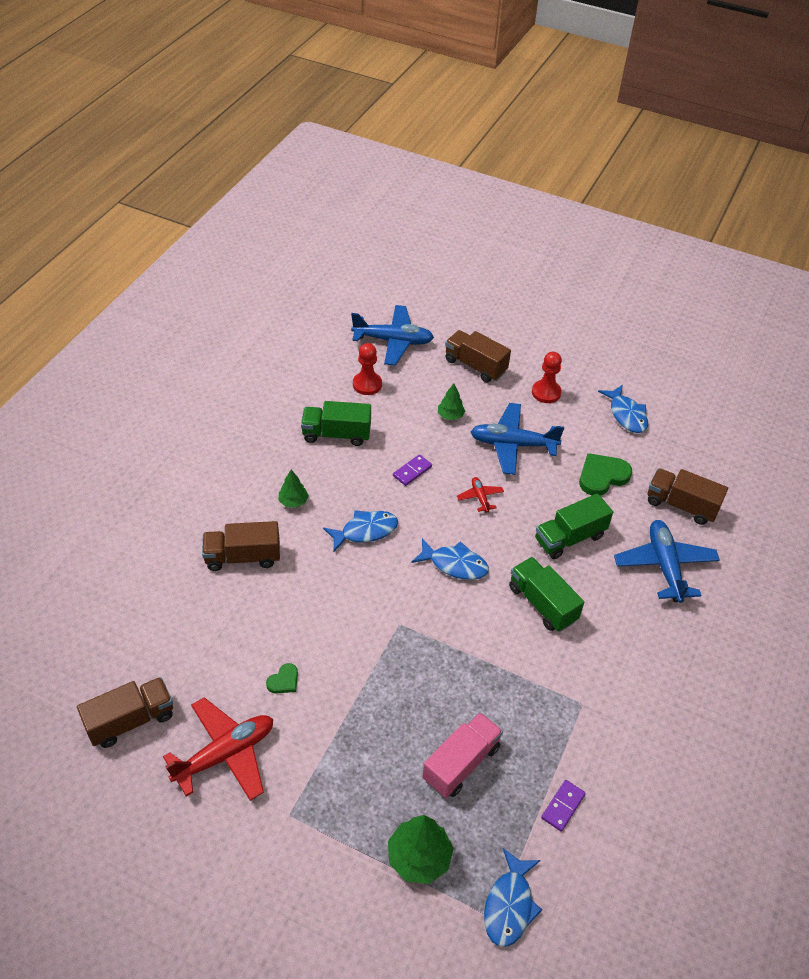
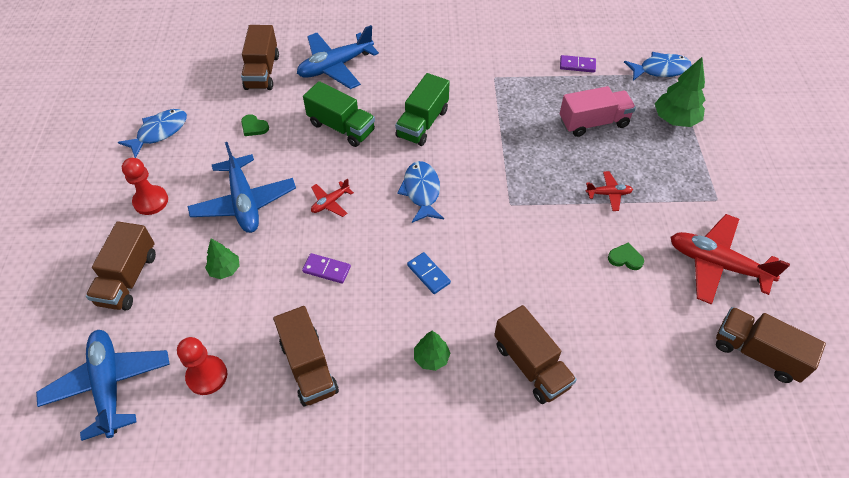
camera: 115 degrees left, 5 degrees up
(336, 434) = (309, 367): green truck -> brown truck
(360, 714) = (608, 194): none -> red plane
(365, 531) = (428, 274): blue fish -> blue domino
(461, 763) = (593, 122): pink truck -> pink truck turned 150 degrees clockwise
(602, 476) = (254, 127): green heart -> green heart, size x0.53

